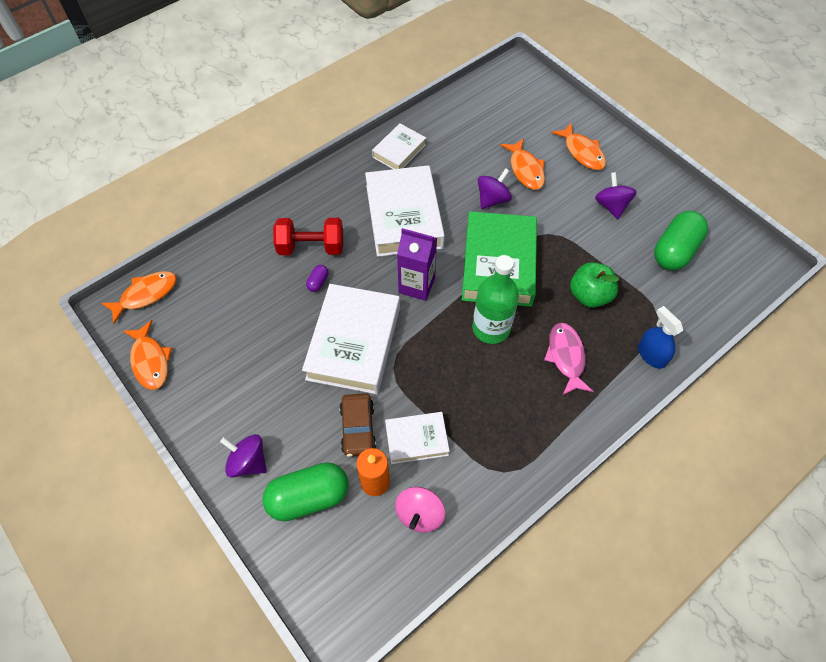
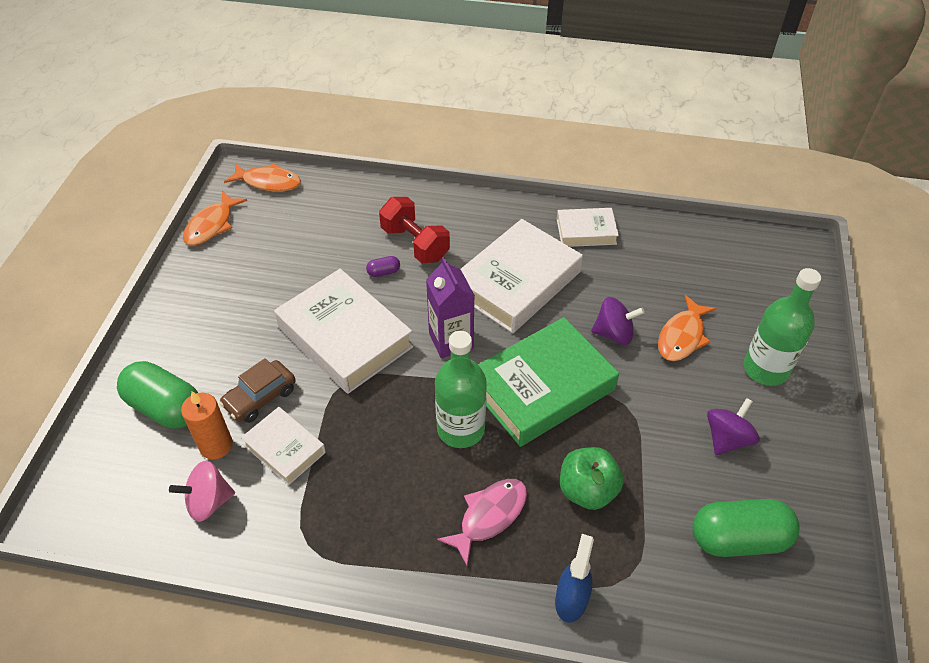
camera: 50 degrees right, 10 degrees down
(248, 462) = (168, 345): purple spinning top -> none
(353, 343) = (345, 337): white book -> white book turned 75 degrees clockwise
(582, 152) = (765, 369): orange fish -> green bottle

